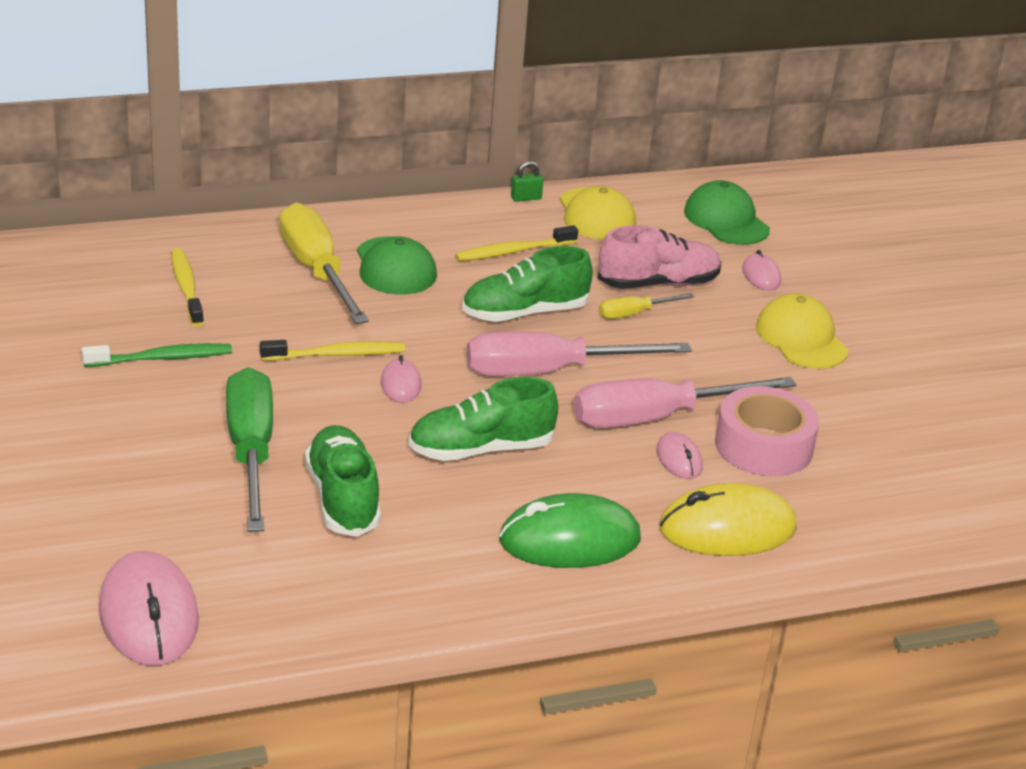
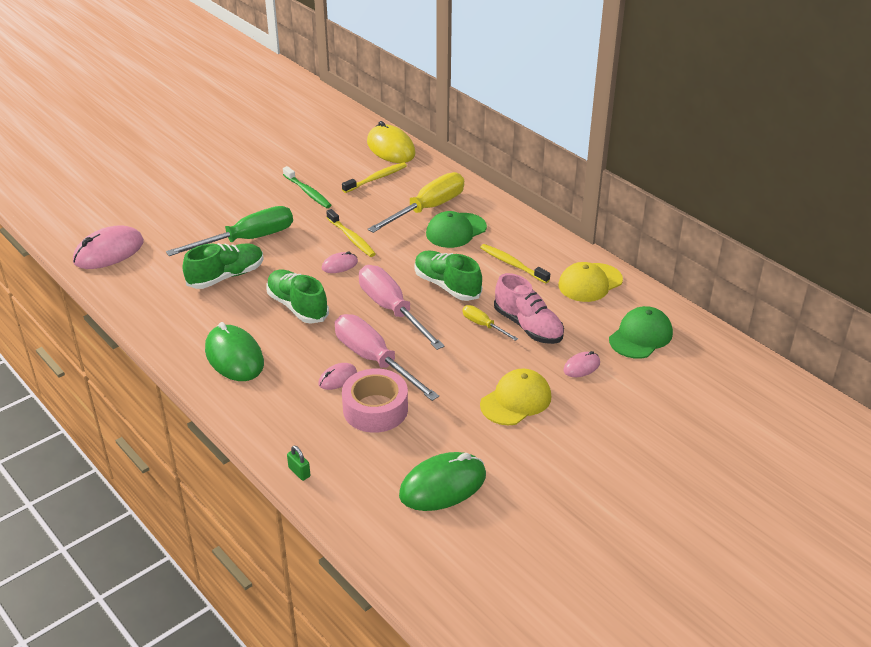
camera: 70 degrees right, 5 degrees up
(526, 198) = (581, 252): green padlock -> green padlock (299, 472)
(727, 528) = (279, 412): yellow mouse -> yellow mouse (391, 148)
(935, 437) = (443, 485): none -> green mouse

